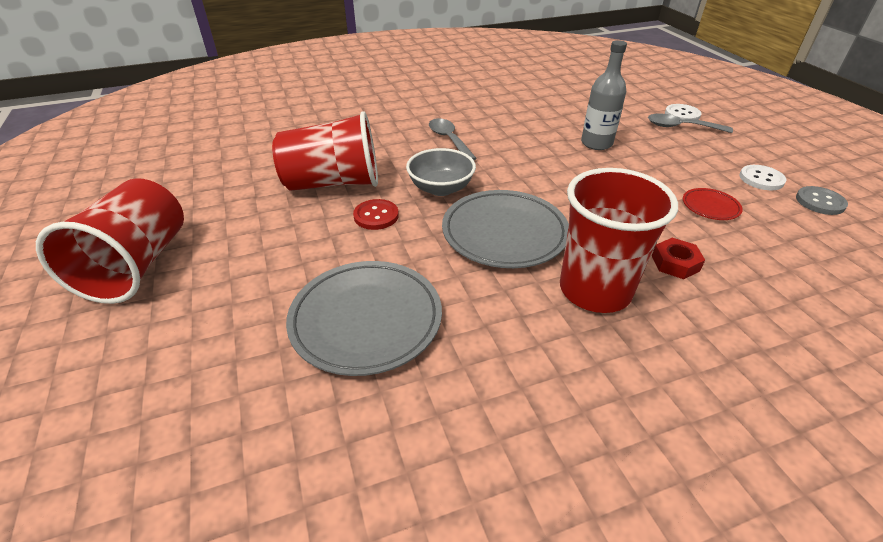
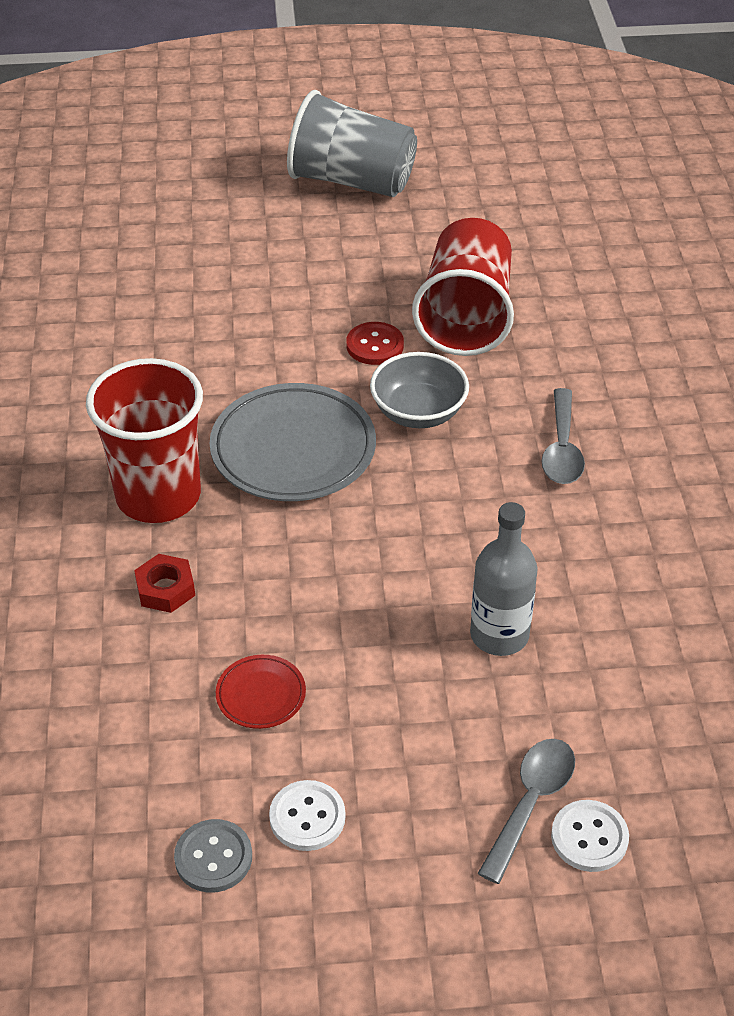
camera: 105 degrees right, 5 degrees up
(137, 265) = (352, 181): red cup -> grey cup
(366, 320) = (201, 319): grey plate -> none
(449, 140) = (562, 449): grey spoon -> grey spoon turned 105 degrees clockwise

